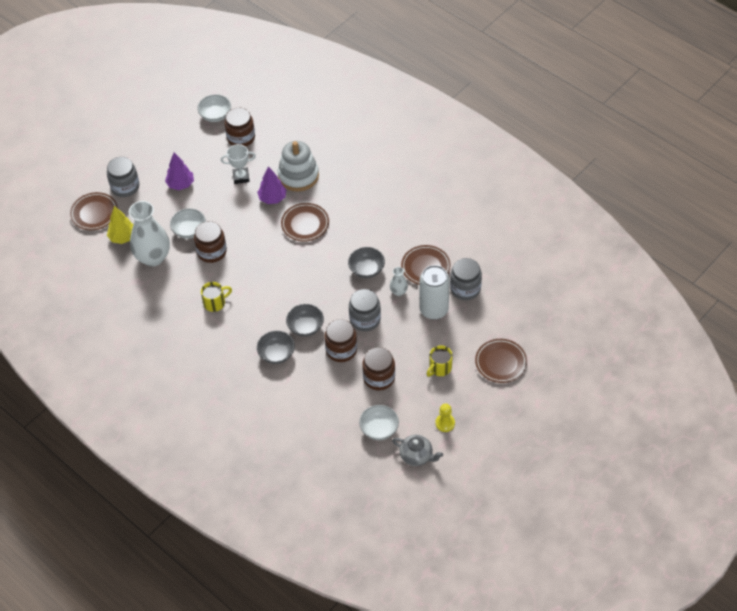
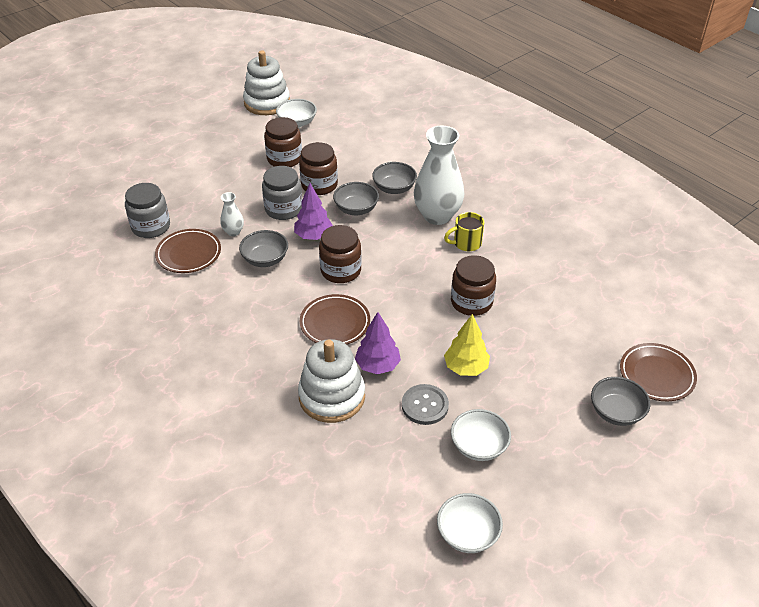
camera: 175 degrees left, 10 degrees down
(123, 237) = (603, 335): yellow tree -> yellow tree (466, 368)
(125, 187) = (616, 412): grey jar -> grey bowl
(153, 257) = (554, 303): white vase -> white vase (437, 216)
(180, 184) = (524, 405): purple tree -> purple tree (313, 236)
(189, 230) = (505, 333): white bowl -> white bowl (479, 446)
(241, 138) = (421, 478): brown jar -> brown jar (341, 271)
(241, 177) = (425, 405): white trophy -> grey button
(417, 456) = (267, 103): grey teapot -> white stacking toy
(434, 310) = (199, 210): white can -> none
(439, 368) = (216, 160): yellow mug -> none
(445, 423) = (230, 121): yellow pawn -> none
(501, 362) = (148, 159): brown plate -> none

